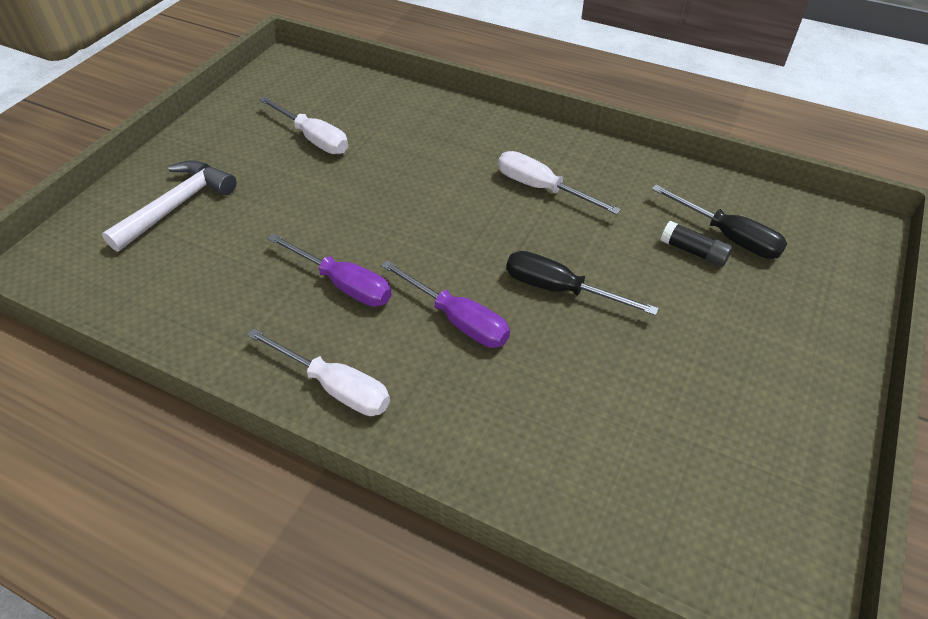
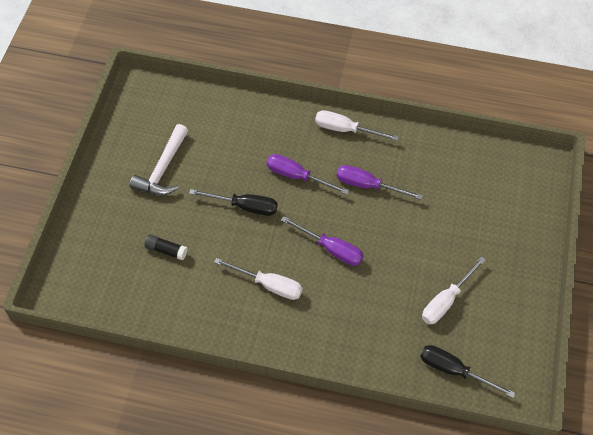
camera: 165 degrees right, 10 degrees up
(177, 205) = (498, 220): white hammer -> white hammer (163, 169)
(313, 138) = (446, 300): white screwdriver -> white screwdriver turned 75 degrees counterclockwise
(439, 213) = (331, 249): none -> purple screwdriver
(728, 236) = (143, 267): black screwdriver -> black screwdriver (454, 370)

